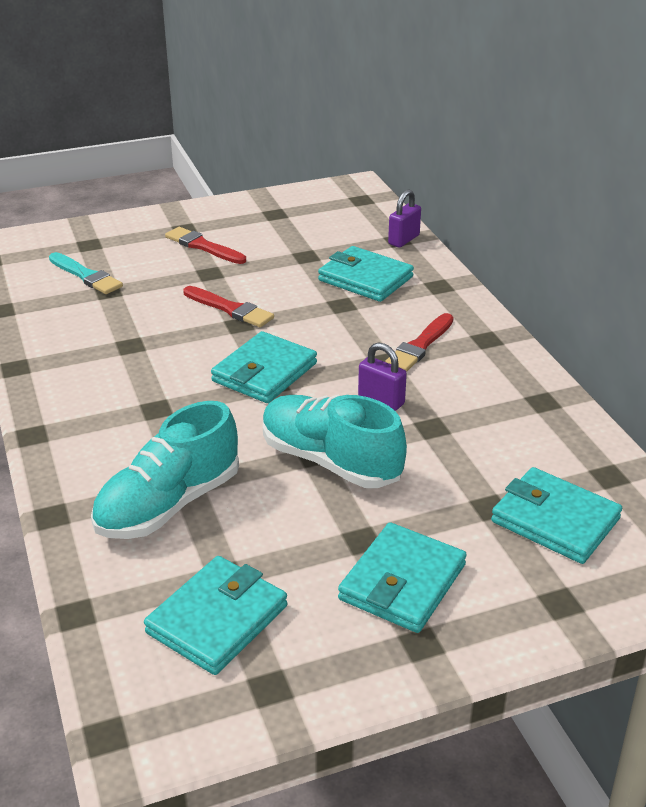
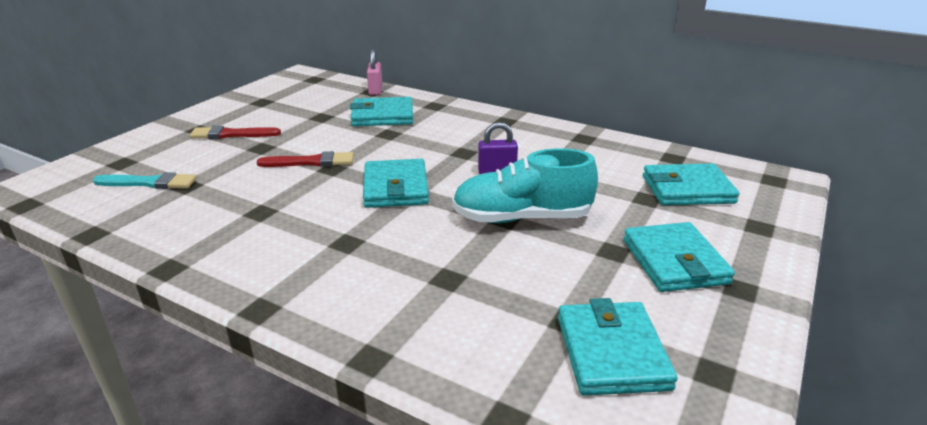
camera: 40 degrees left, 5 degrees down
(169, 504) = (456, 298): turquoise shoe -> none
(403, 240) = (375, 90): purple padlock -> pink padlock
(420, 346) = (473, 137): red brush -> none

